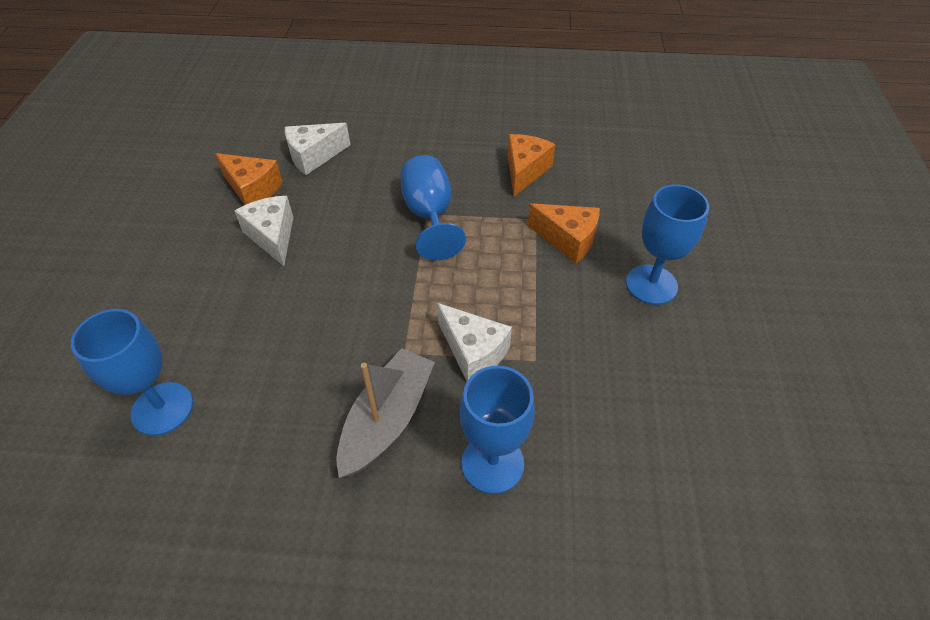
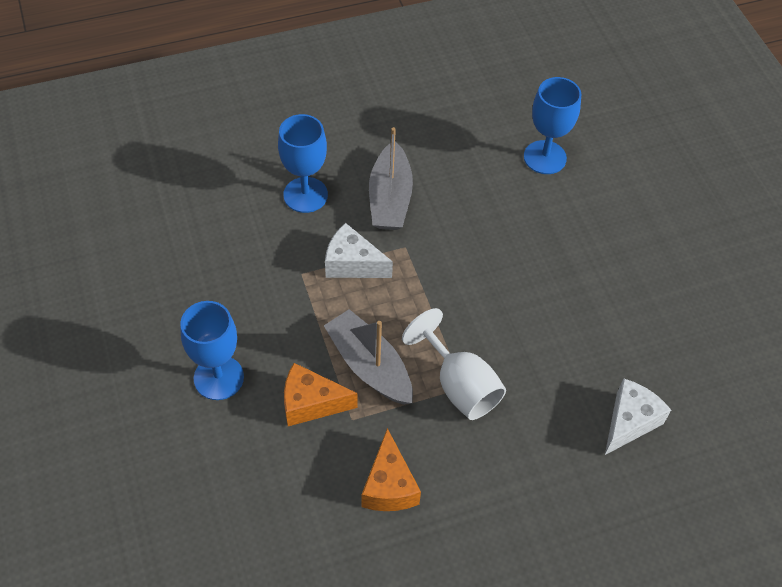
camera: 155 degrees right, 5 degrees up
(253, 189) = (651, 355): orange cheese -> none
(272, 236) = (587, 309): white cheese -> none
(429, 215) = (459, 385): blue goblet -> white goblet
(501, 252) = (369, 366): none -> grey boat

